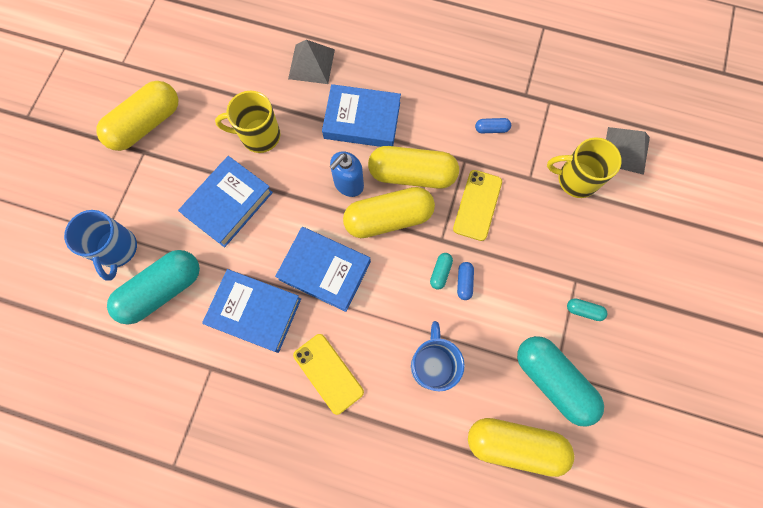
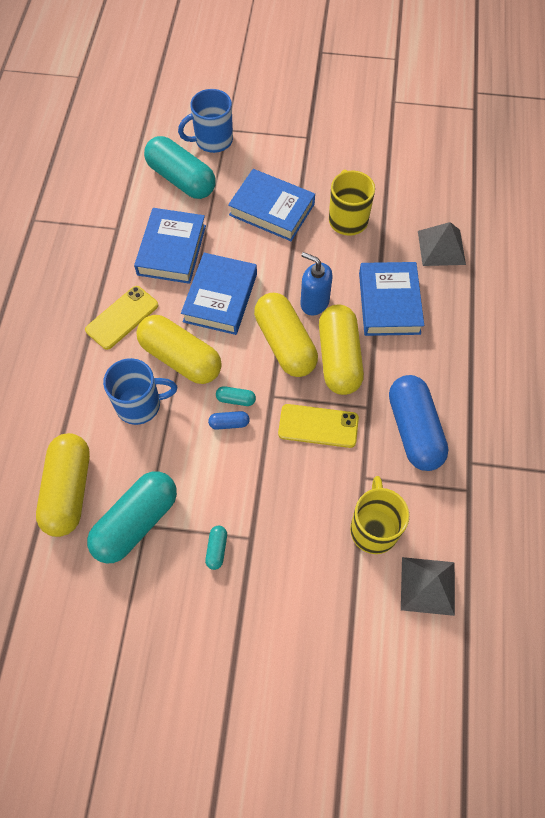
camera: 80 degrees right, 10 degrees down
(146, 124) = (336, 132): yellow capsule -> yellow capsule (180, 358)
(491, 129) = (414, 430): blue capsule -> blue capsule, size x2.44

